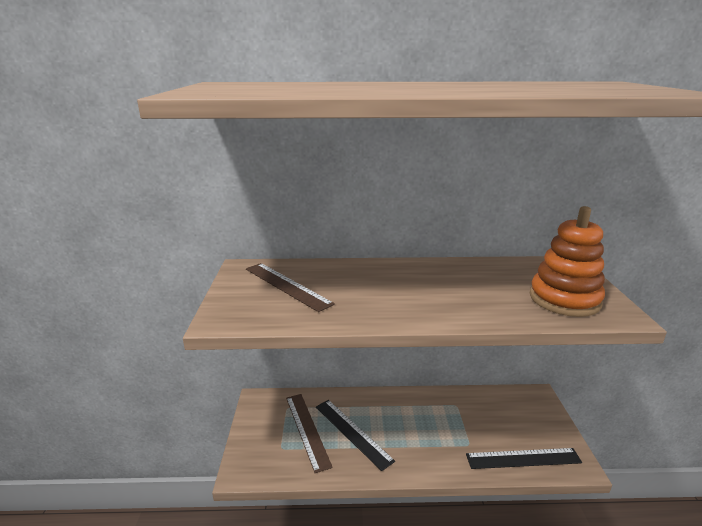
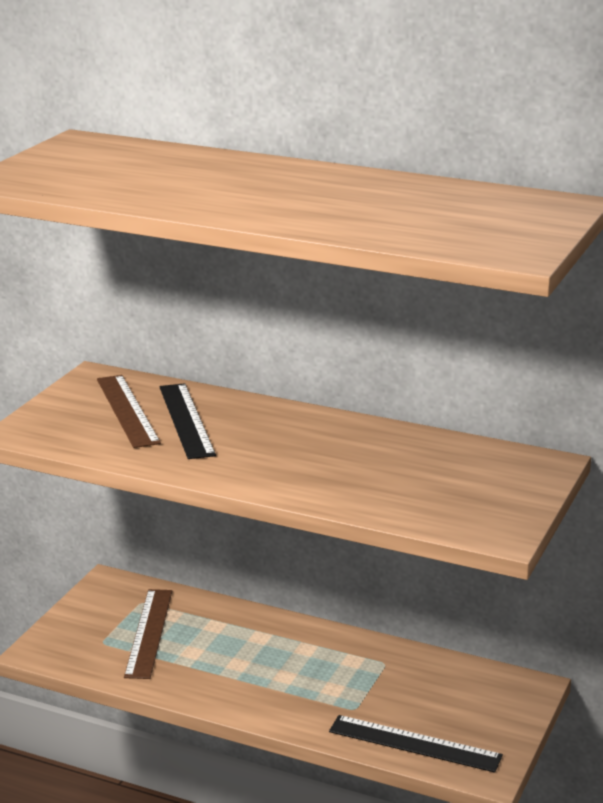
camera: 25 degrees right, 0 degrees up
(352, 432) = (206, 652): black ruler -> black ruler (186, 420)
(564, 299) = (457, 502): orange stacking toy -> none

